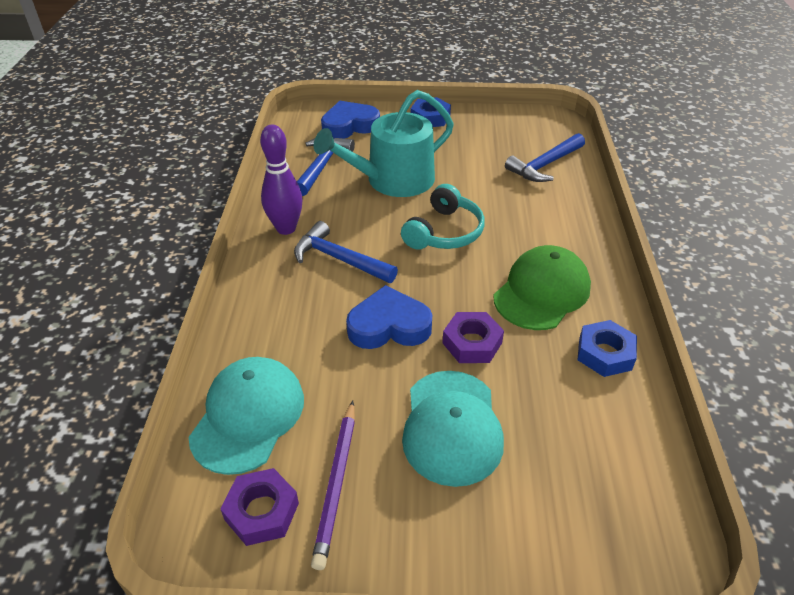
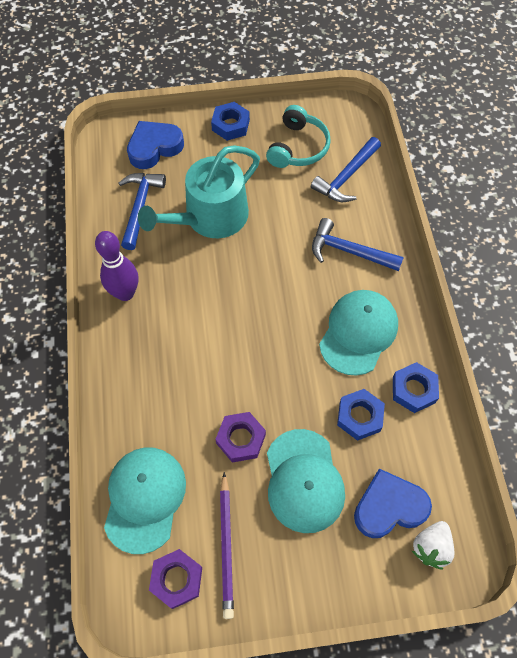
camera: 10 degrees left, 20 degrees up
(339, 259) = (181, 322): blue hammer -> blue hammer (348, 251)
(389, 326) = (238, 390): blue heart -> blue heart (389, 507)
(444, 232) = (267, 276): turquoise headphones -> turquoise headphones (298, 147)
(472, 343) = (308, 396): purple nut -> purple nut (240, 439)
(533, 371) = (359, 416): none -> blue nut
(542, 292) = (358, 333): green cap -> turquoise cap
(616, 529) = (431, 547): none -> white strawberry

